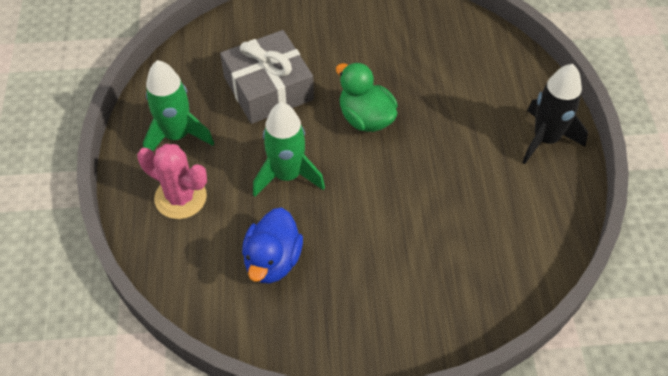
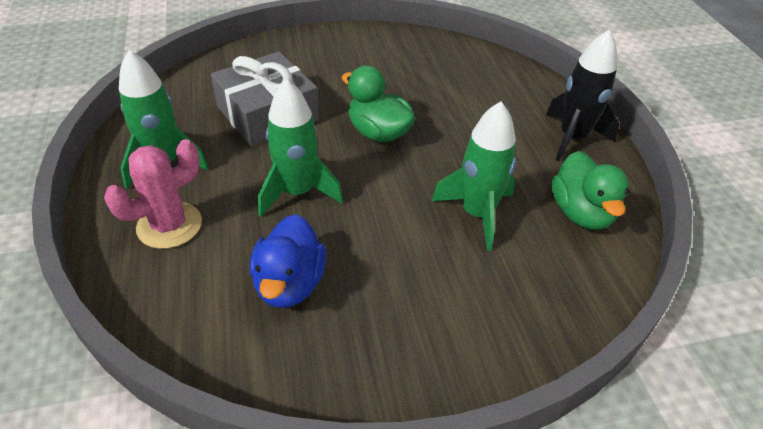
camera: 10 degrees left, 10 degrees down
(180, 197) = (169, 225): pink cactus -> pink cactus turned 60 degrees counterclockwise
(437, 211) = (477, 214): none -> green rocket
(529, 219) = (581, 213): none -> green duck

